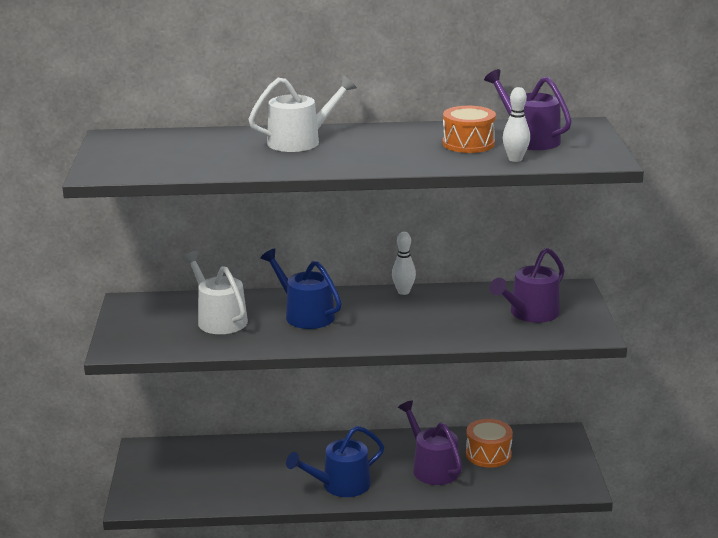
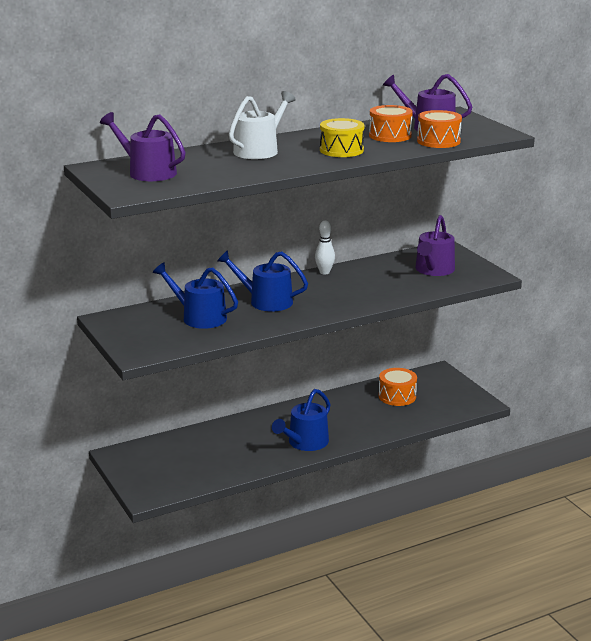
camera: 25 degrees left, 0 degrees up
(219, 319) = (199, 317): white watering can -> blue watering can
(388, 154) = (341, 150): none -> yellow drum
(432, 467) = (364, 415): purple watering can -> purple watering can (147, 172)
(515, 159) = (438, 141): white bowling pin -> orange drum

